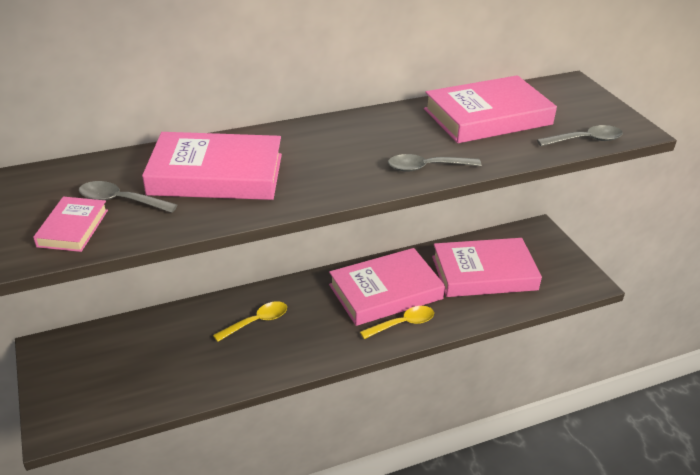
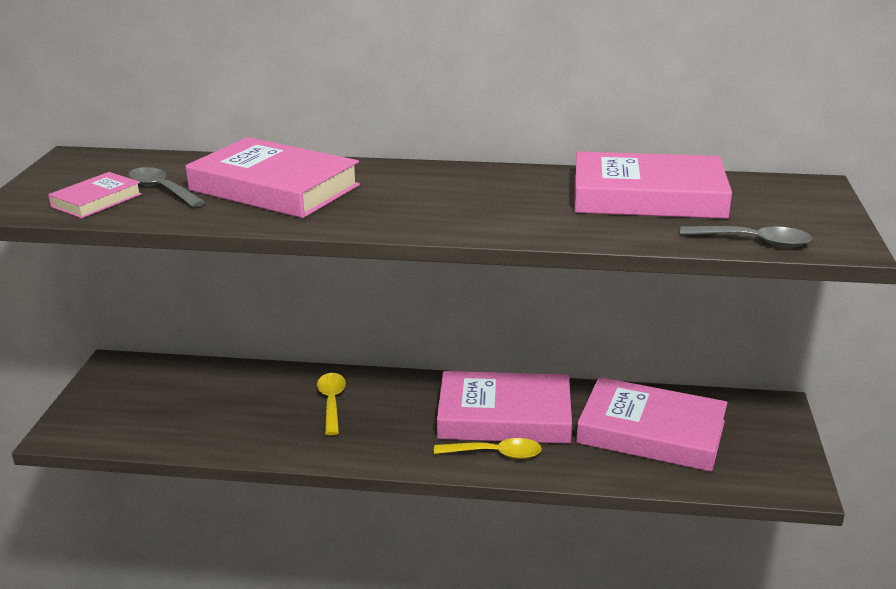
camera: 30 degrees right, 10 degrees down
(256, 322) = (331, 402): yellow spoon -> yellow spoon turned 90 degrees counterclockwise
(427, 167) = (507, 226): grey spoon -> none

